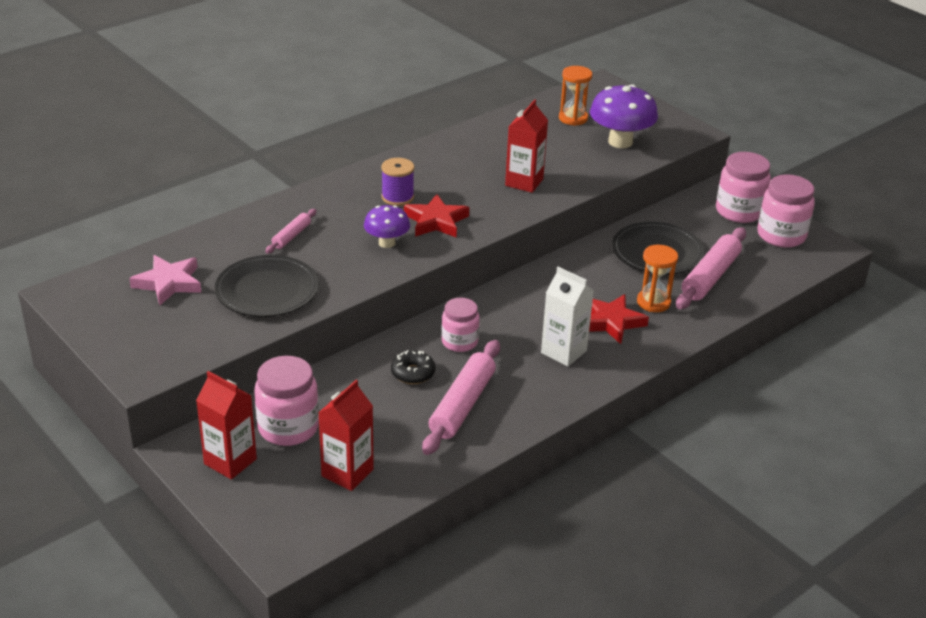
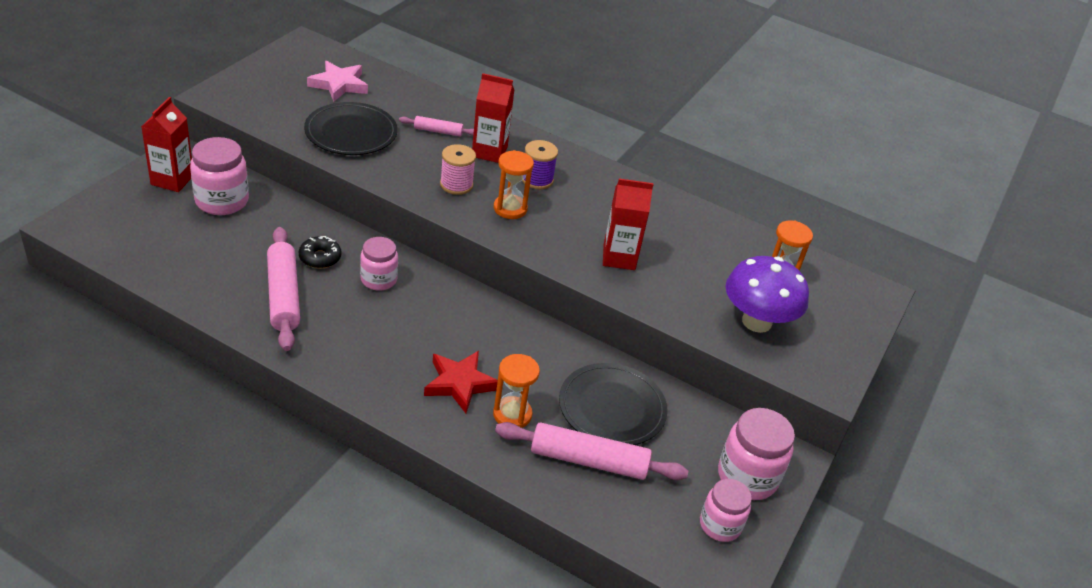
camera: 65 degrees right, 5 degrees up
(347, 473) = (172, 242): red carton -> red carton (489, 152)
(387, 243) = (456, 185): purple mushroom -> pink spool
(436, 221) = (510, 209): red star -> orange hourglass
(462, 405) = (283, 295): pink rolling pin -> pink rolling pin turned 75 degrees clockwise
(563, 352) = (392, 353): white carton -> none
(781, 235) = (720, 525): pink jar -> pink jar, size x0.66

